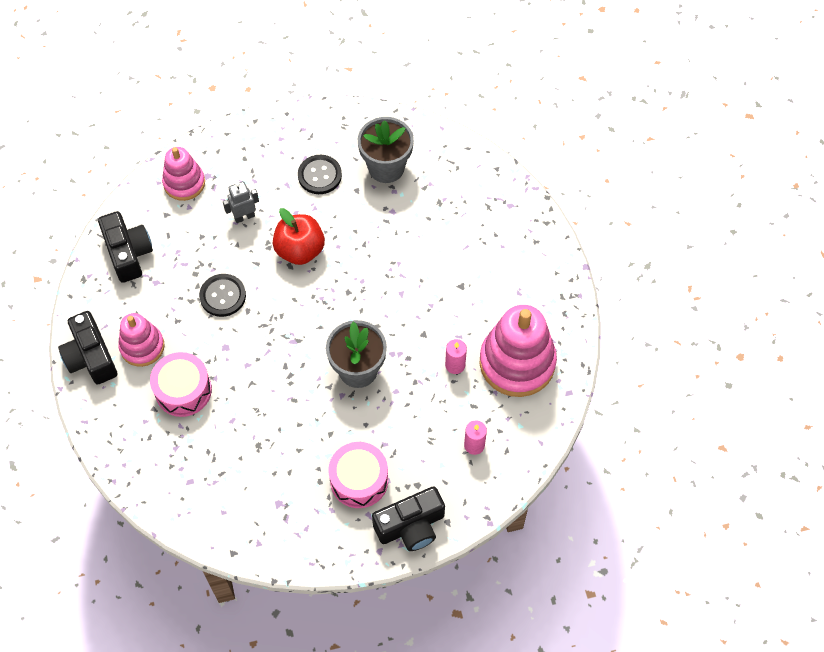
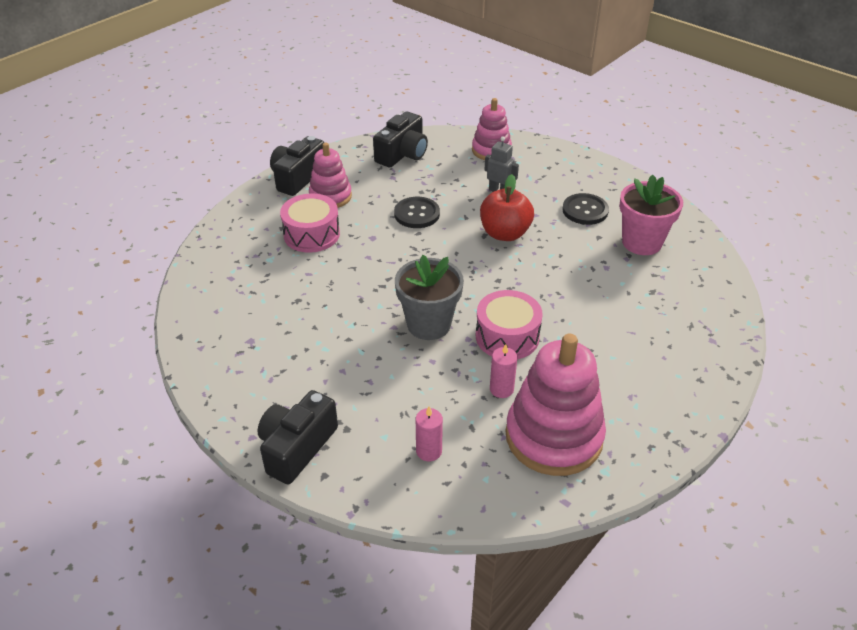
camera: 55 degrees right, 20 degrees down
(359, 480) = (316, 382): pink drum -> pink drum (507, 336)
(386, 167) = (641, 242): grey flower pot -> pink flower pot
(411, 526) = (297, 447): black camera -> black camera turned 90 degrees clockwise

